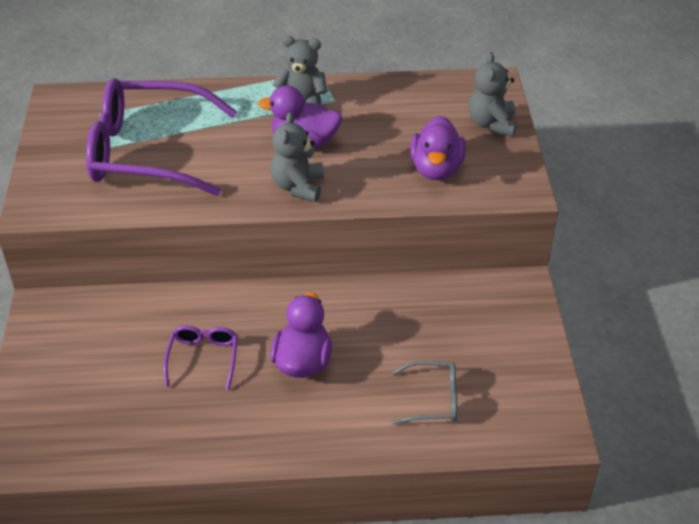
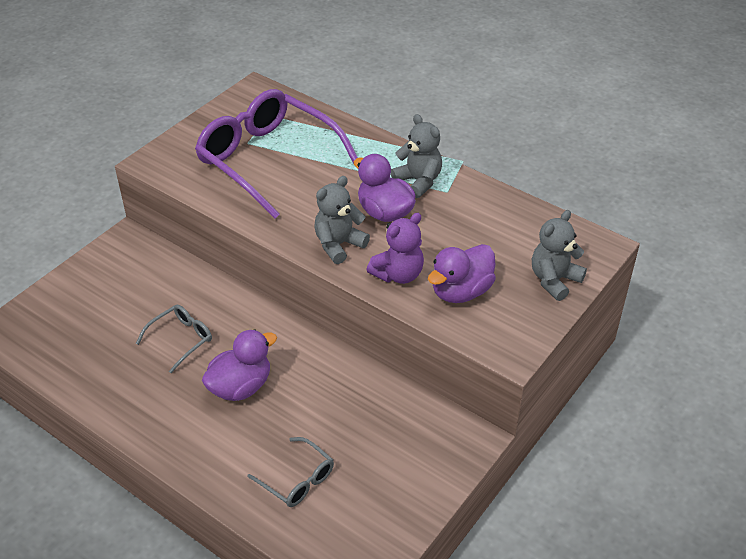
camera: 40 degrees right, 0 degrees up
(203, 359) = (180, 340): purple glasses -> grey glasses
(374, 183) = (398, 274): none -> purple teddy bear

